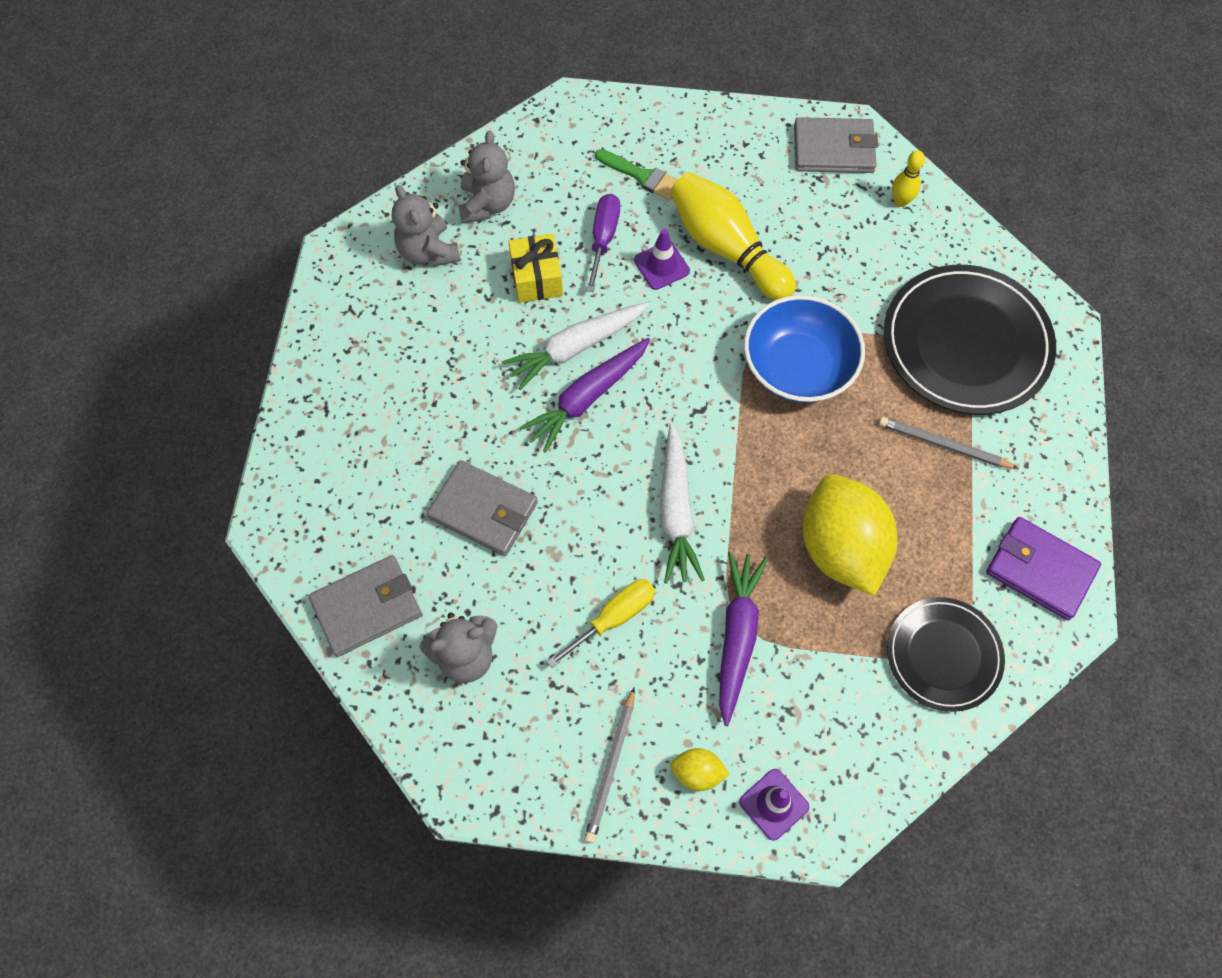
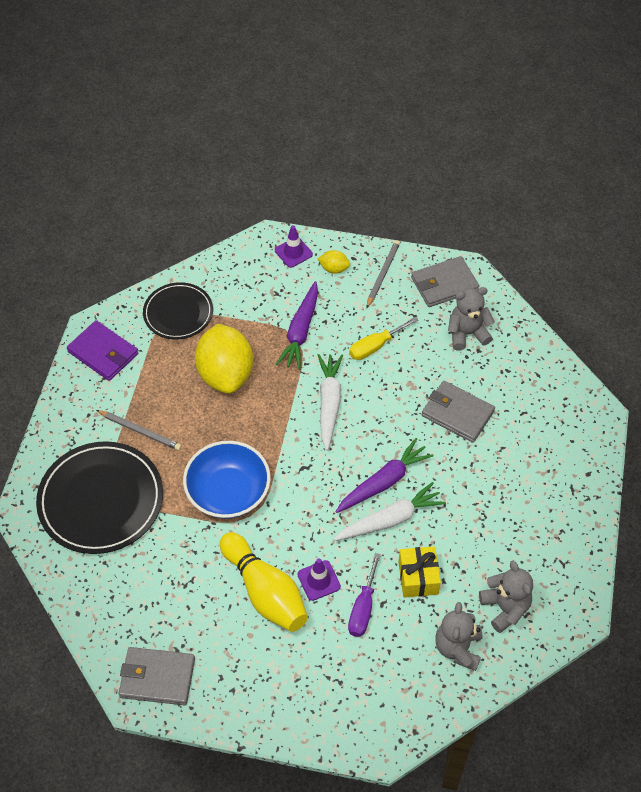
camera: 175 degrees left, 10 degrees down
(367, 607) = (530, 363): grey wallet -> grey wallet (444, 284)
(642, 176) = (326, 664): green brush -> none
(900, 201) = (114, 622): yellow bowling pin -> none

